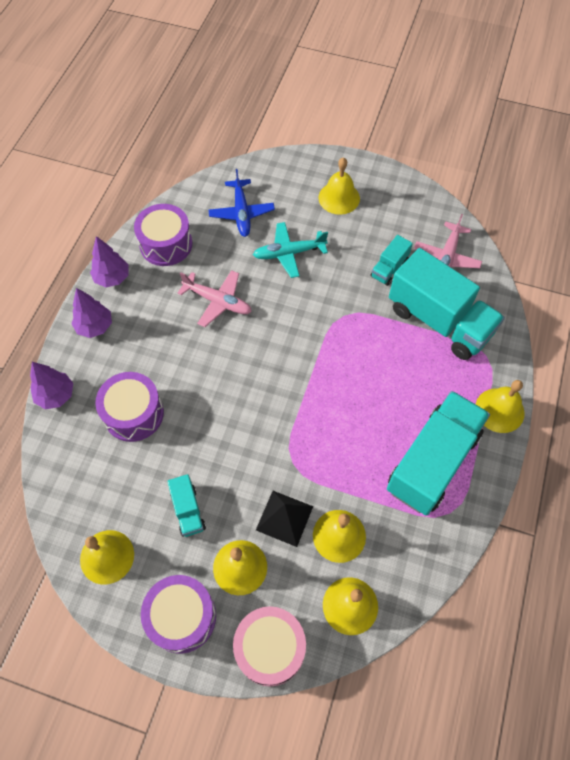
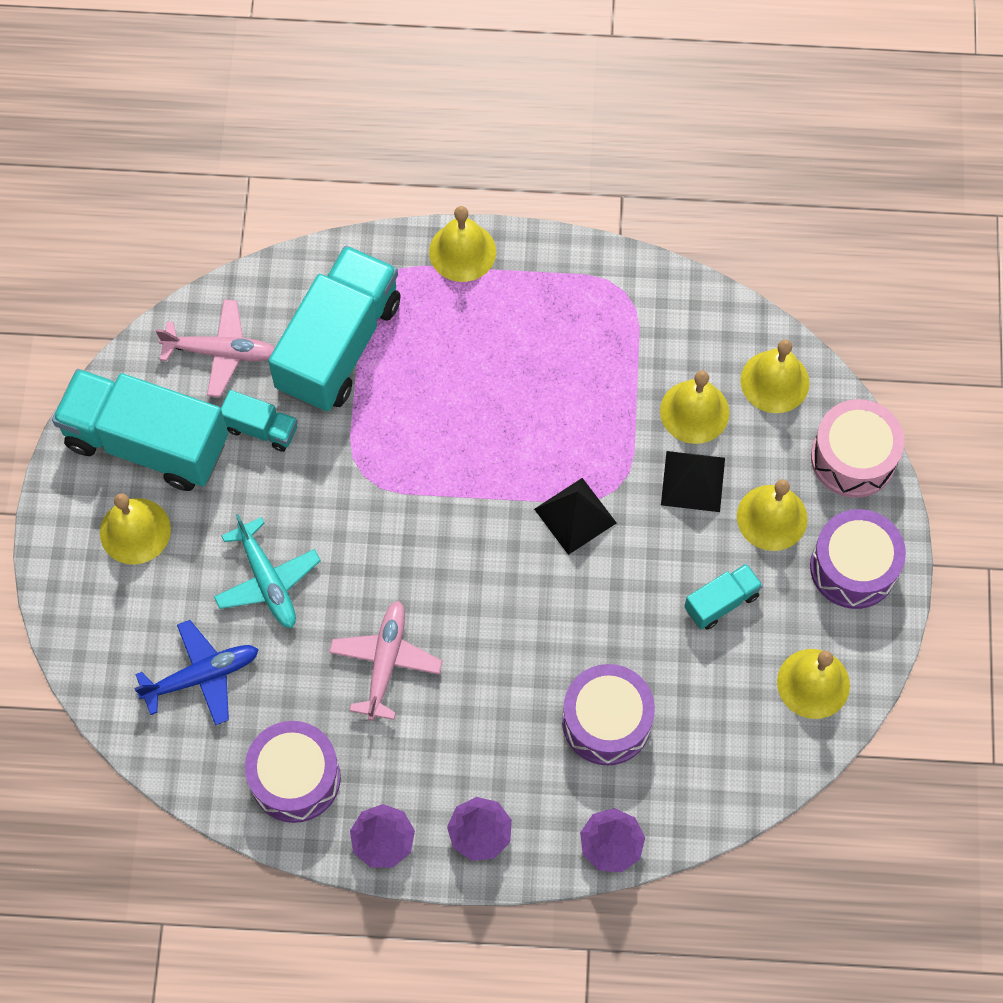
camera: 105 degrees left, 5 degrees up
(280, 432) = (575, 516): none -> black pyramid
(432, 462) = (561, 320): turquoise truck -> turquoise truck (147, 443)

